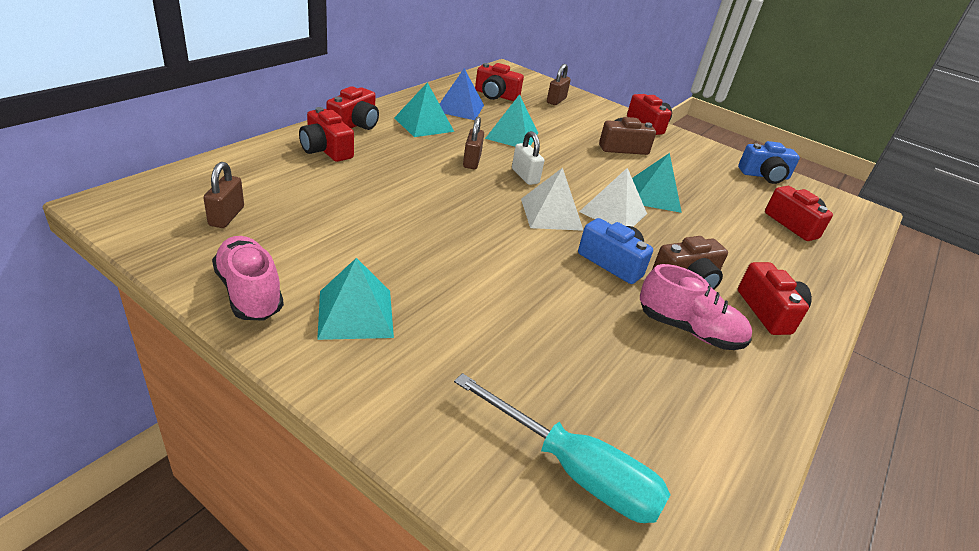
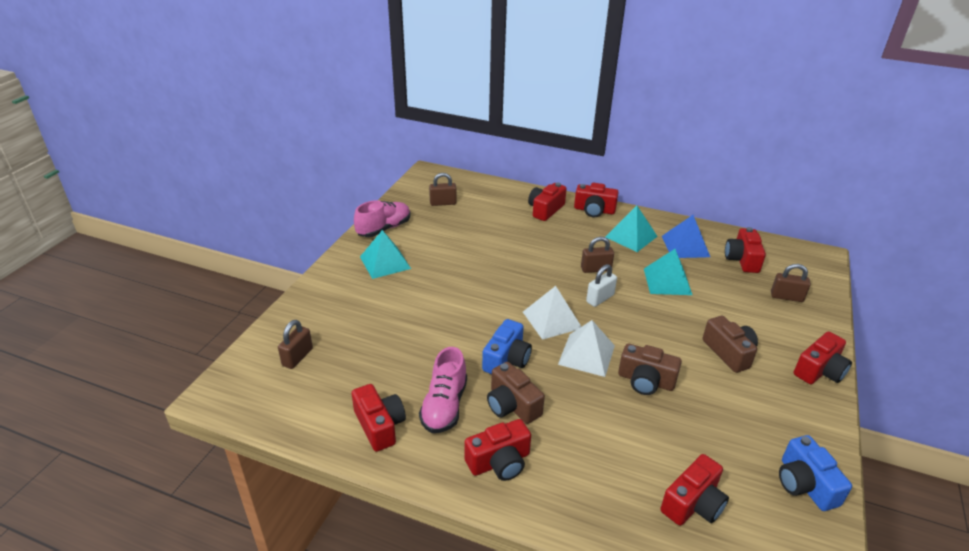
camera: 80 degrees right, 0 degrees up
(574, 470) = (297, 357): turquoise screwdriver -> brown padlock
(654, 195) = (645, 381): turquoise pyramid -> brown camera
(725, 396) = (380, 426): none -> red camera

